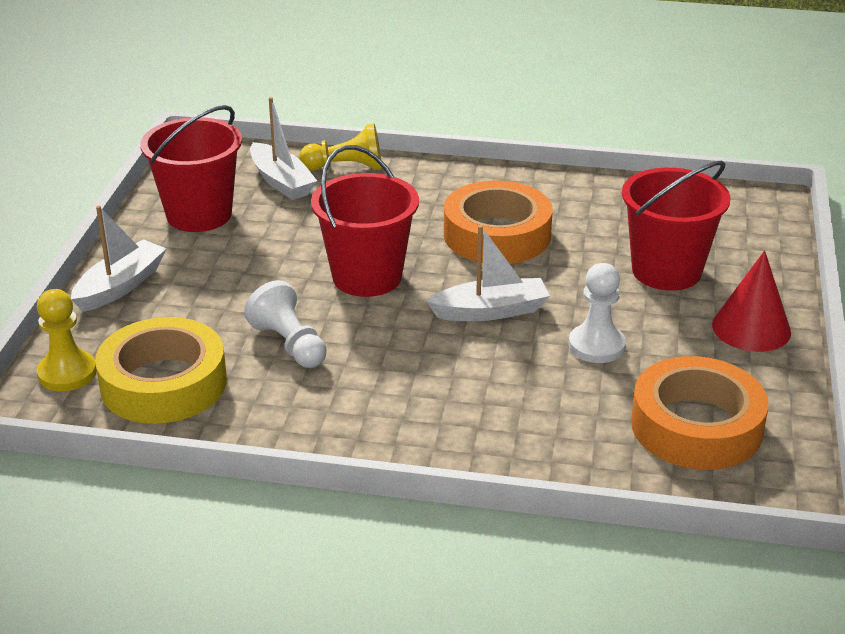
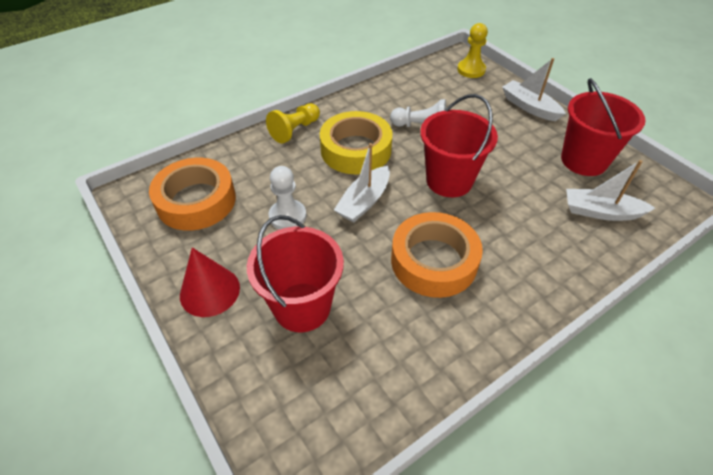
camera: 135 degrees right, 15 degrees up
(120, 286) = (529, 107): white boat -> white boat turned 150 degrees clockwise
(163, 383) = (434, 86): yellow tape -> yellow tape (356, 150)
(346, 168) = (597, 252): yellow pawn -> yellow pawn (295, 130)

